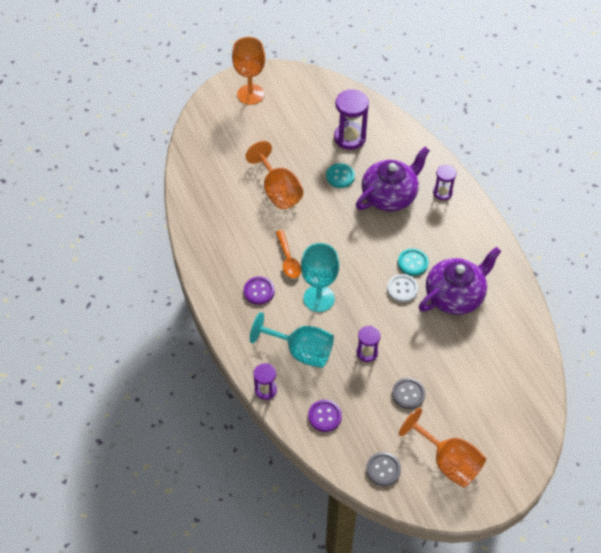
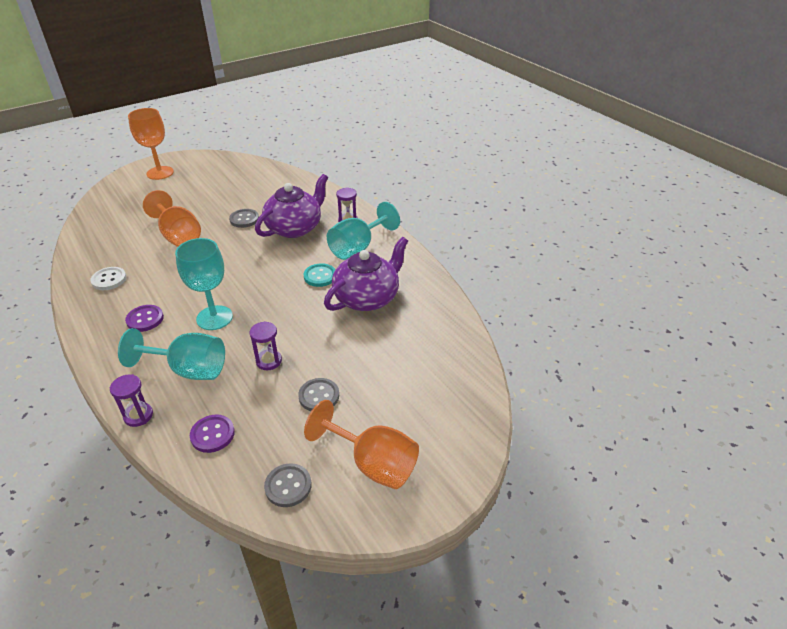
camera: 10 degrees left, 15 degrees down
(288, 259) = (182, 288): orange spoon -> none
(340, 176) = (244, 219): turquoise button -> grey button
(350, 138) = (255, 192): purple hourglass -> none
(402, 289) = (309, 299): white button -> white button (109, 279)
(450, 231) = (358, 248): none -> turquoise goblet

